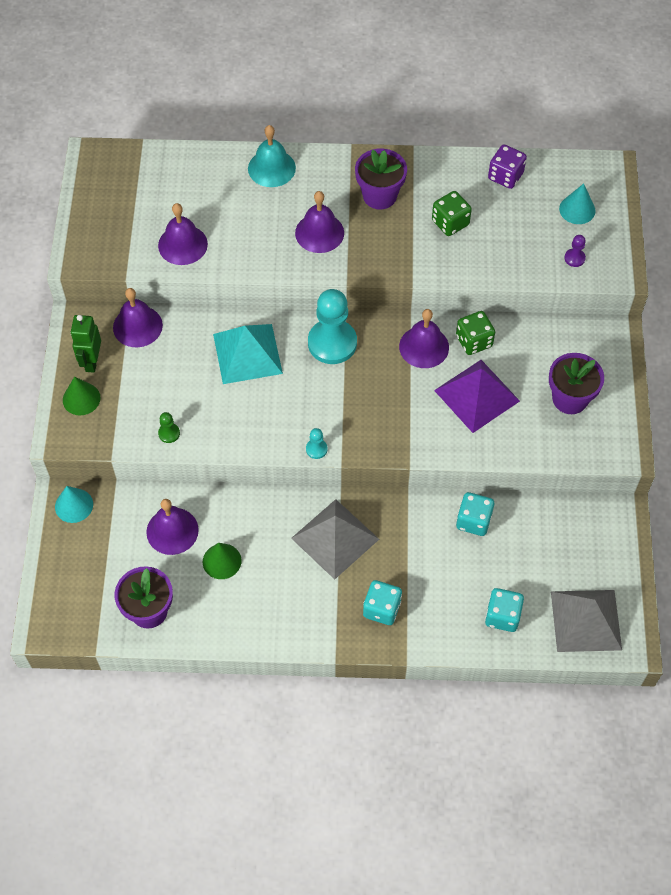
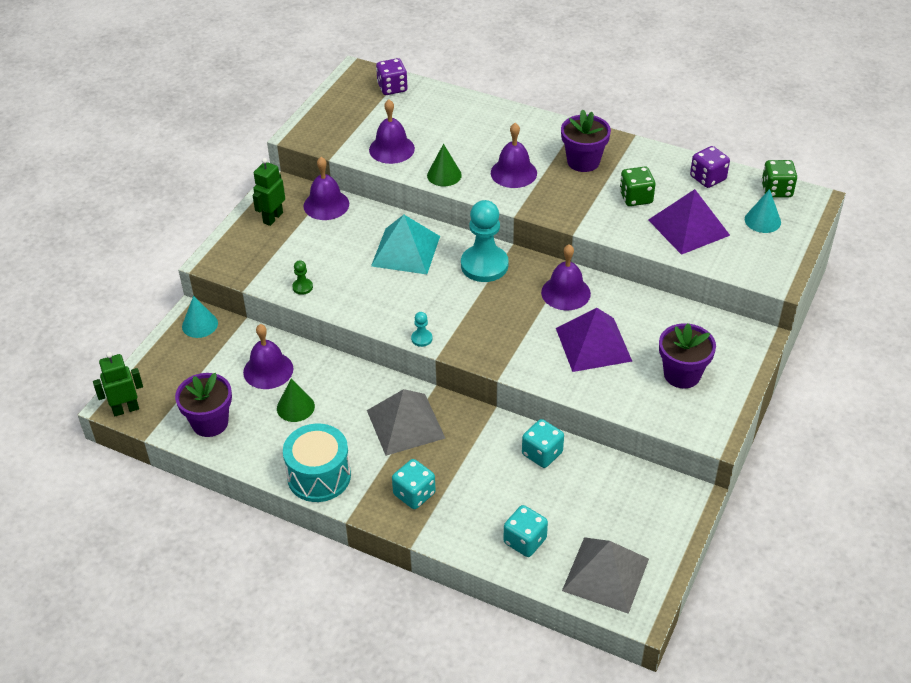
camera: 25 degrees right, 15 degrees down
(56, 629) = (125, 409): none -> green robot
(81, 399) = (247, 241): green cone -> green cone (444, 175)
(141, 165) = (392, 88): none -> purple dice
(271, 168) = (500, 118): turquoise bell -> none
(285, 626) = (319, 476): none -> turquoise drum
(474, 341) = (615, 302): green dice -> green dice (776, 190)
(515, 241) = (688, 227): none -> purple pyramid
(574, 258) = (739, 256): purple pawn -> none

